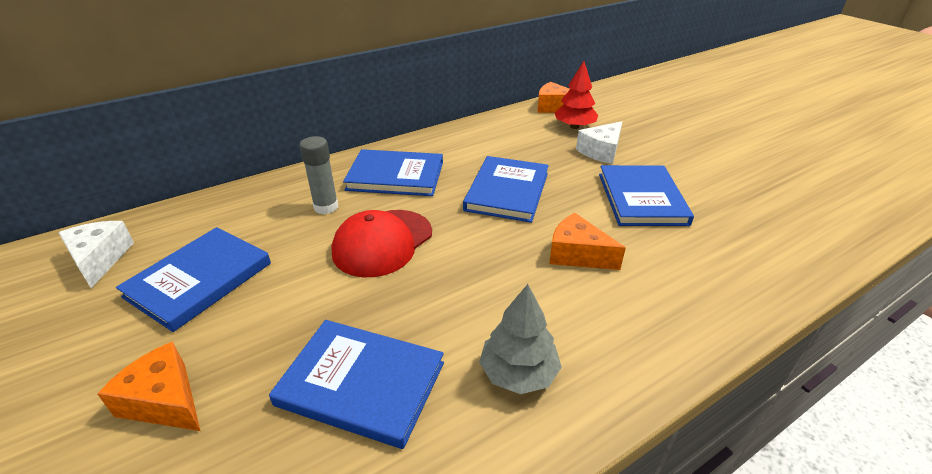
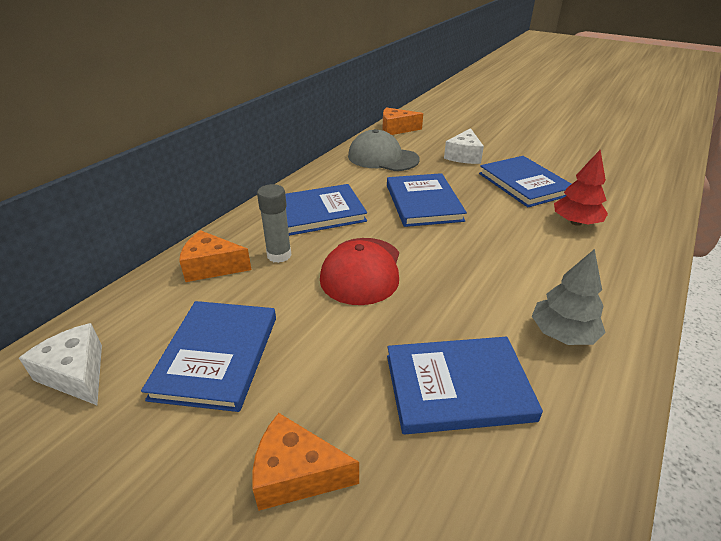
camera: 25 degrees left, 0 degrees up
(510, 135) = (382, 158): none -> grey cap
(574, 127) = (426, 141): red tree -> red tree (576, 222)
(577, 254) = (519, 236): orange cheese -> orange cheese (212, 267)

